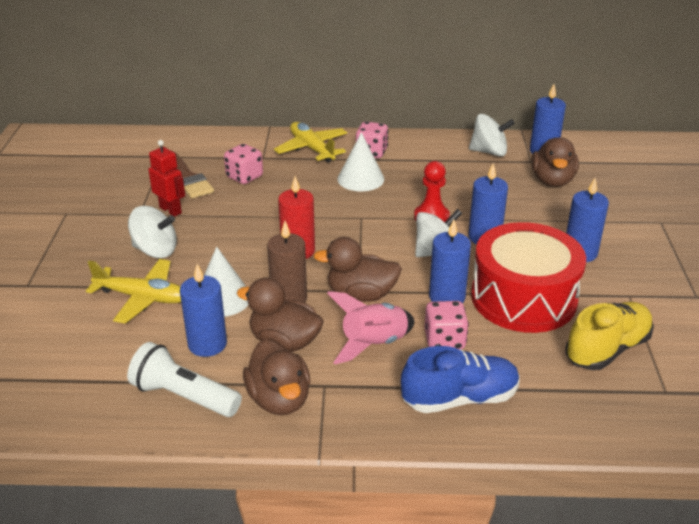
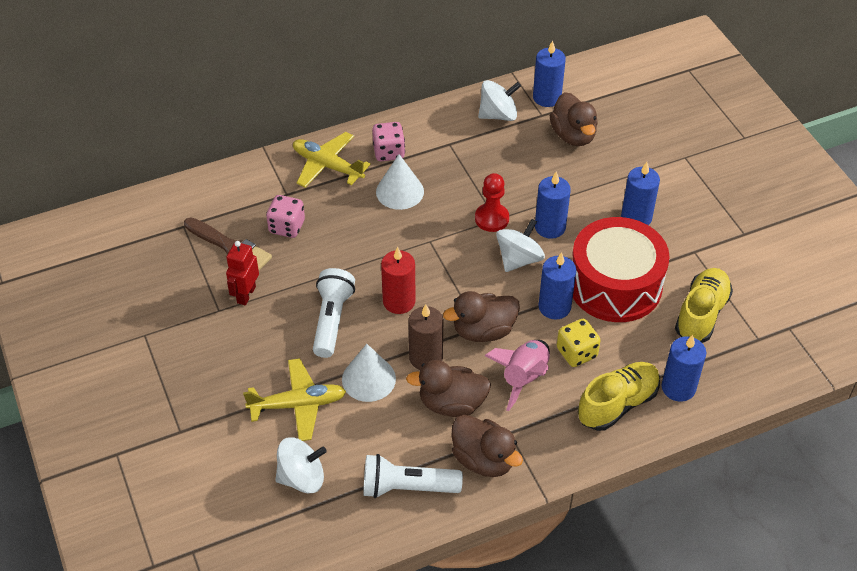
camera: 25 degrees left, 15 degrees up
(155, 250) = (268, 348): white spinning top -> white spinning top (302, 478)
(171, 210) = (246, 294): red robot -> red robot turned 90 degrees counterclockwise
(207, 344) = (390, 430): blue candle -> blue candle (678, 388)
(227, 247) = (332, 320): none -> white flashlight
(444, 340) = (576, 353): pink dice -> yellow dice
(460, 398) = (617, 404): blue shoe -> yellow shoe

